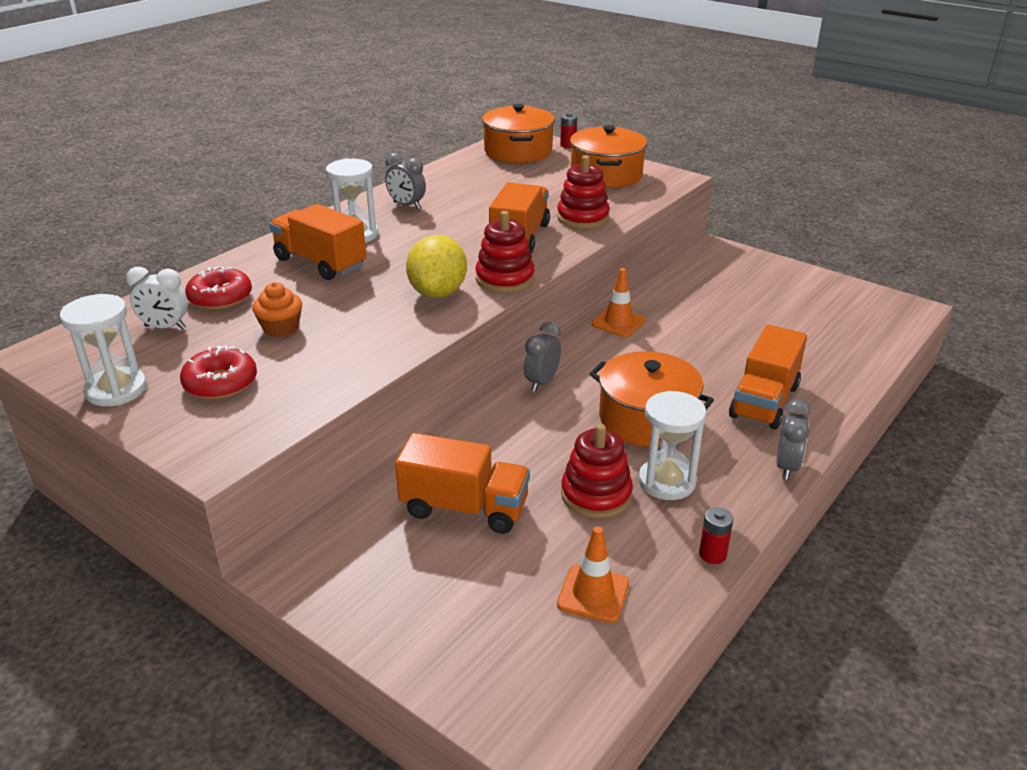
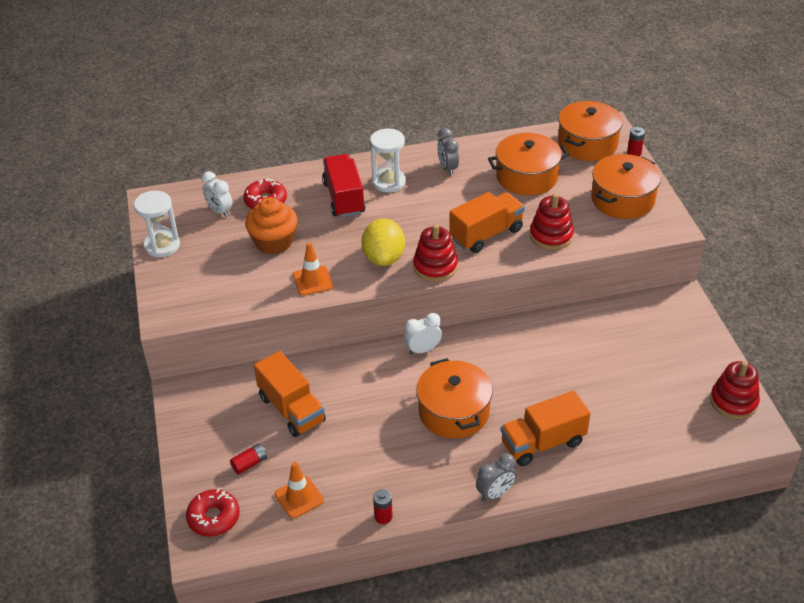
camera: 40 degrees right, 10 degrees up
(220, 383) = (210, 267): red donut -> red donut (213, 518)
(281, 328) = (274, 242): orange cupcake -> orange cupcake, size x1.60
(320, 263) = (344, 198): orange truck -> red truck
(438, 292) = (384, 258): yellow lemon -> yellow lemon turned 45 degrees counterclockwise
(484, 594) = (249, 463): none -> red battery
(496, 187) = (526, 177): none -> orange pot
(541, 382) = (423, 350): grey clock -> white clock
(596, 495) = (366, 443): red stacking toy -> red stacking toy (733, 401)
(618, 322) = (526, 329): orange traffic cone -> orange traffic cone (313, 281)
(666, 481) = (413, 459): white hourglass -> none

